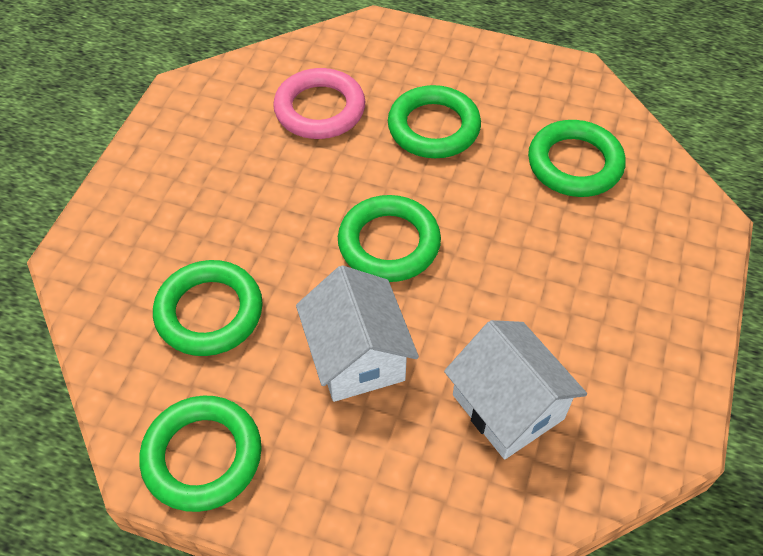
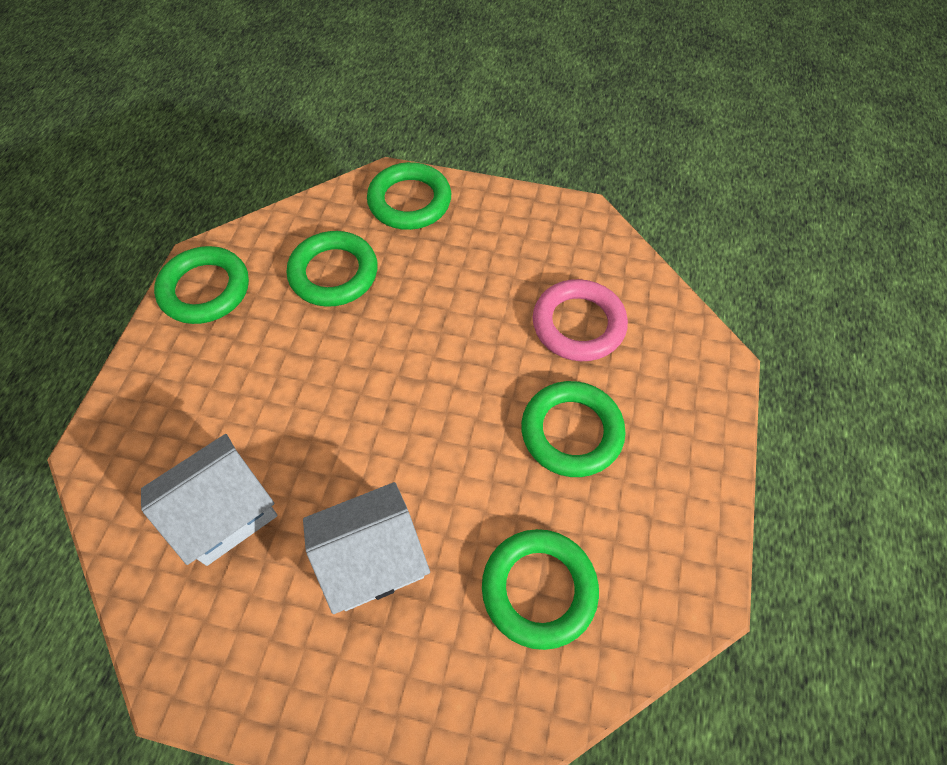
camera: 85 degrees right, 5 degrees up
(357, 357) = (285, 384): white house -> white house (372, 559)
(389, 243) = (411, 400): green ring -> green ring (409, 201)

